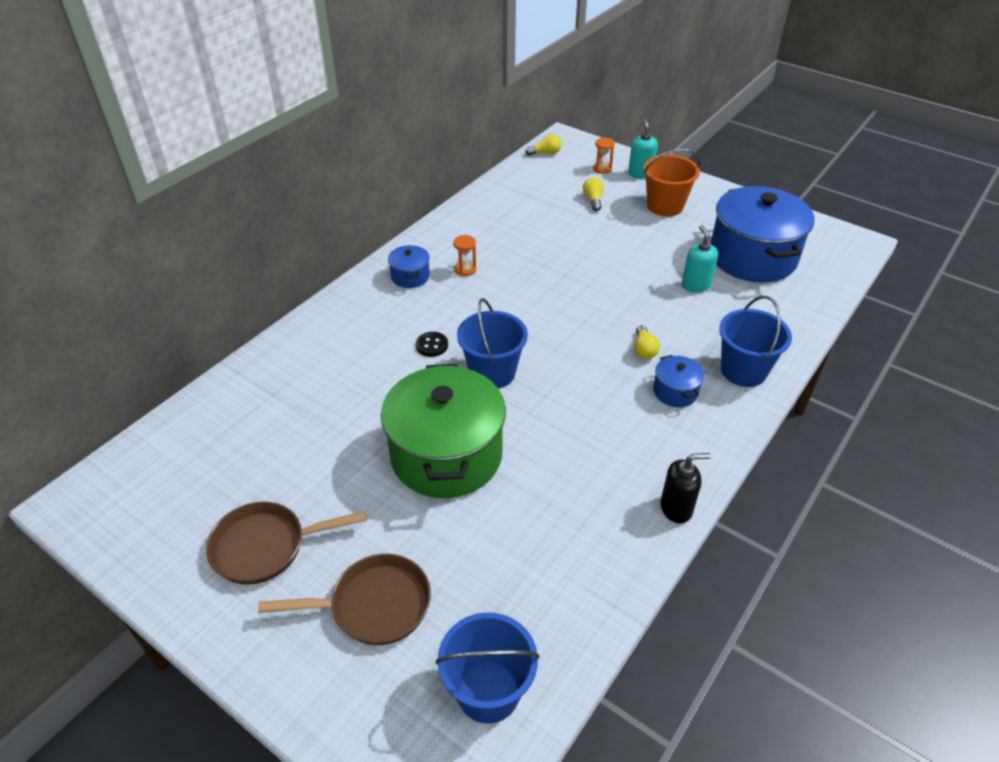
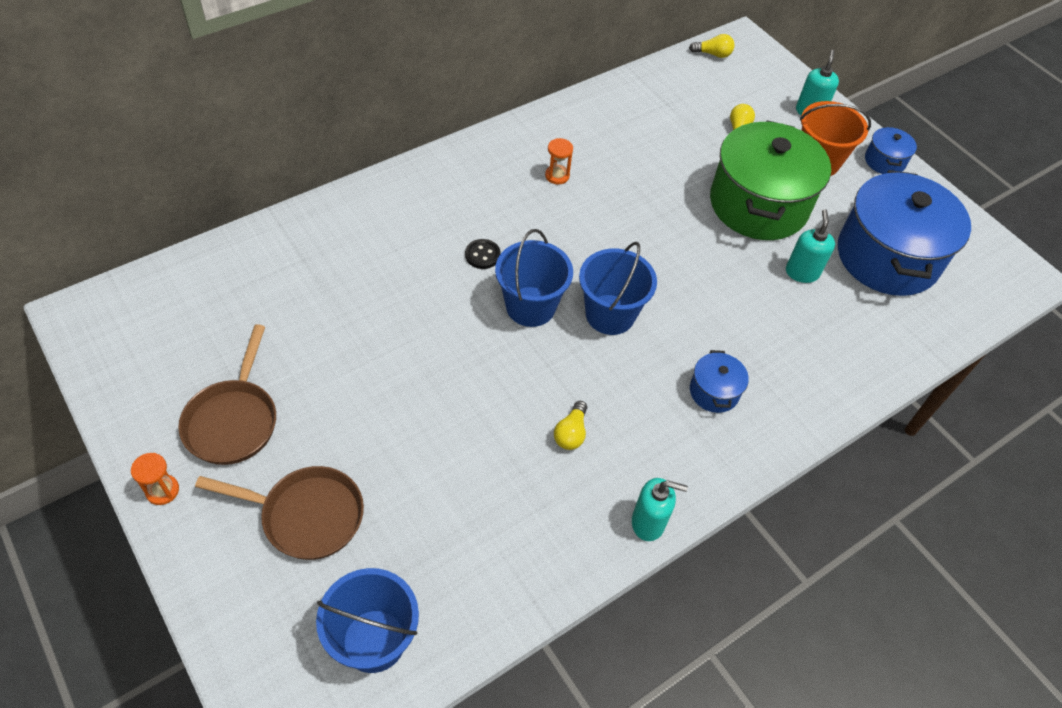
camera: 15 degrees right, 10 degrees up
(266, 546) = (233, 420): brown pan -> brown pan turned 90 degrees counterclockwise
(410, 276) = (495, 167): blue pot -> blue pot (884, 161)
(446, 455) = (443, 383): green pot -> green pot (758, 204)
(602, 169) = (768, 93): orange hourglass -> orange hourglass (162, 490)
(644, 349) = (704, 331): yellow light bulb -> yellow light bulb (571, 433)
(676, 508) = (648, 523): black soap dispenser -> turquoise soap dispenser
(743, 370) = (802, 392): blue bucket -> blue bucket (610, 314)

